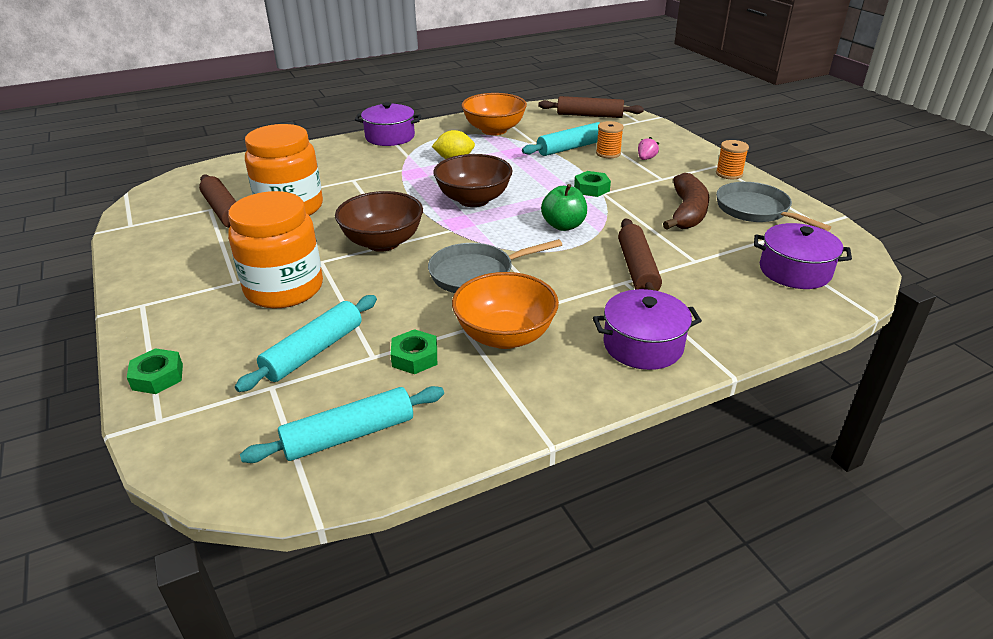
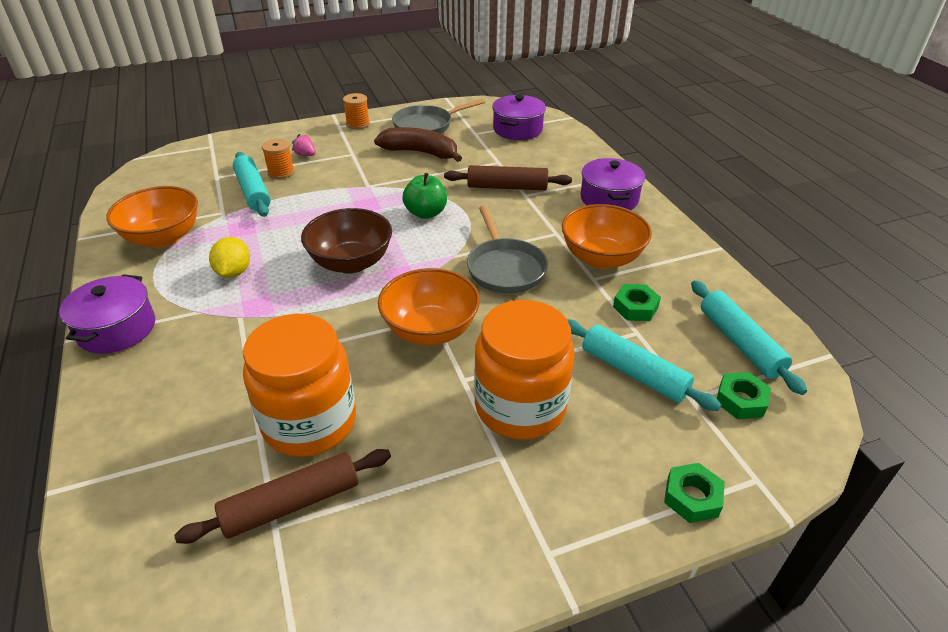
camera: 85 degrees left, 5 degrees up
(383, 242) = (430, 330): brown bowl -> orange bowl
(589, 115) = (172, 171): brown rolling pin -> none
(591, 188) = (356, 190): green nut -> green nut (741, 400)

